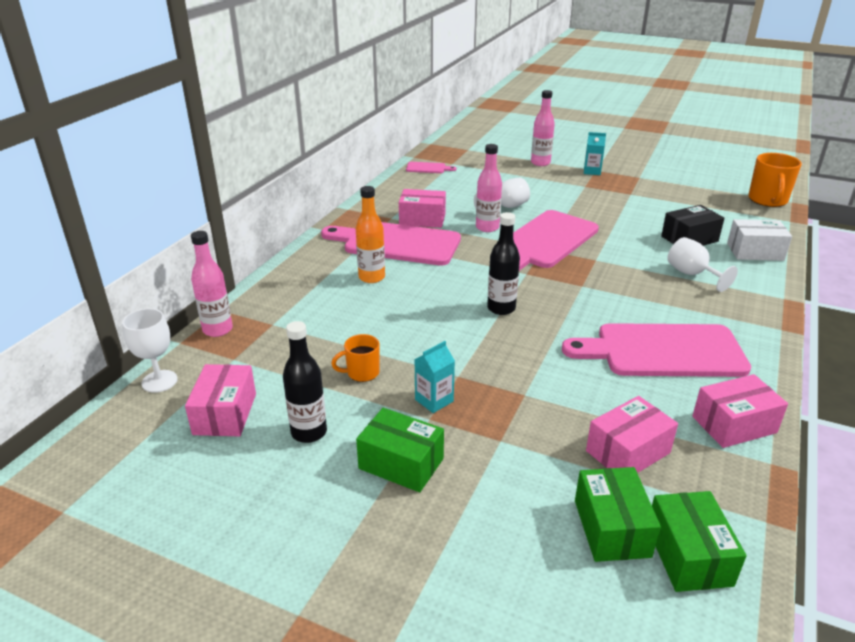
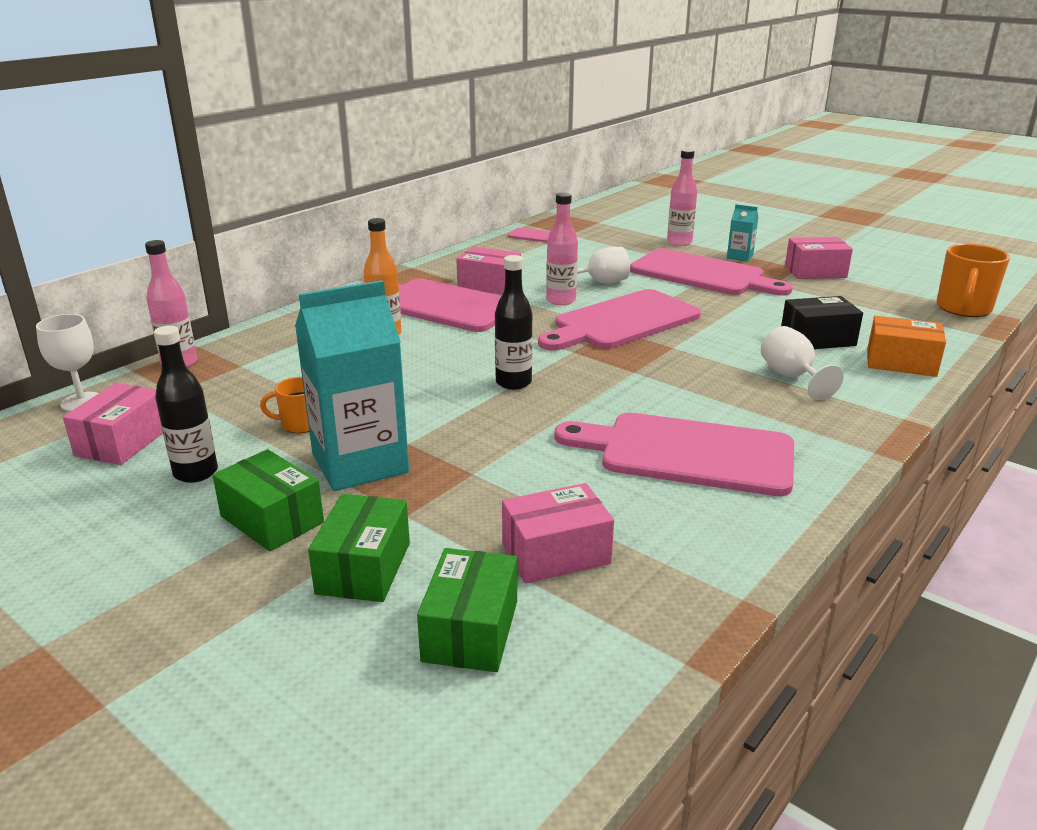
camera: 15 degrees right, 5 degrees down
(434, 400) = (360, 463): turquoise carton -> turquoise carton, size x2.22
(575, 190) = (702, 274): none -> pink cutting board
(688, 555) = (547, 679): green box -> green box (364, 568)
(734, 424) = (723, 547): pink box -> pink box (815, 272)
(755, 252) = (901, 362): white box -> orange box

